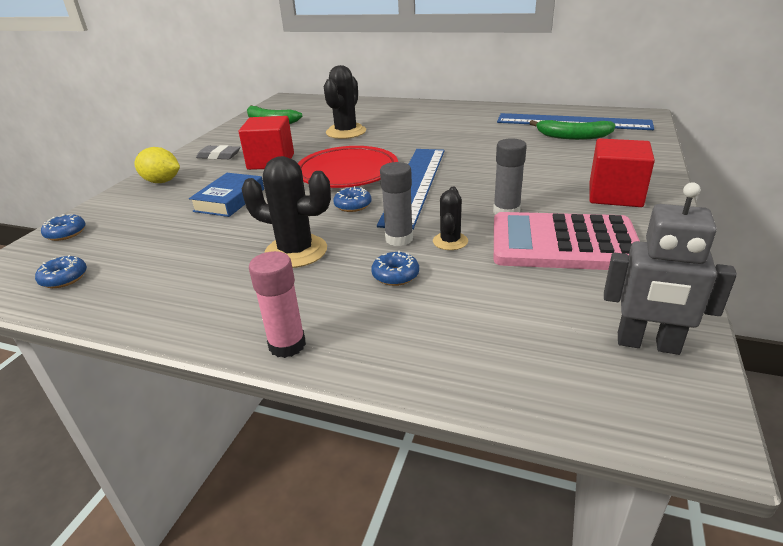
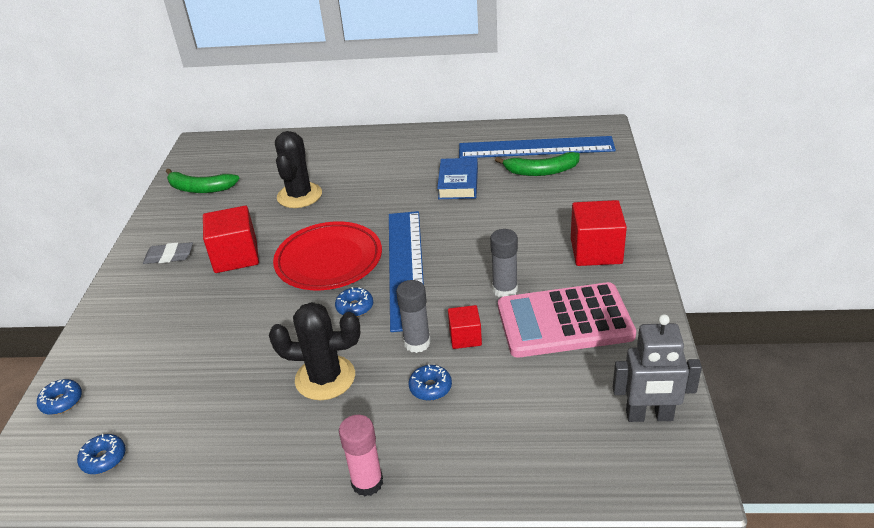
camera: 15 degrees left, 5 degrees up
(162, 181) = (124, 307): yellow lemon -> none
(229, 200) = (220, 322): blue book -> blue book (458, 183)
(450, 241) = (465, 337): black cactus -> red cube

